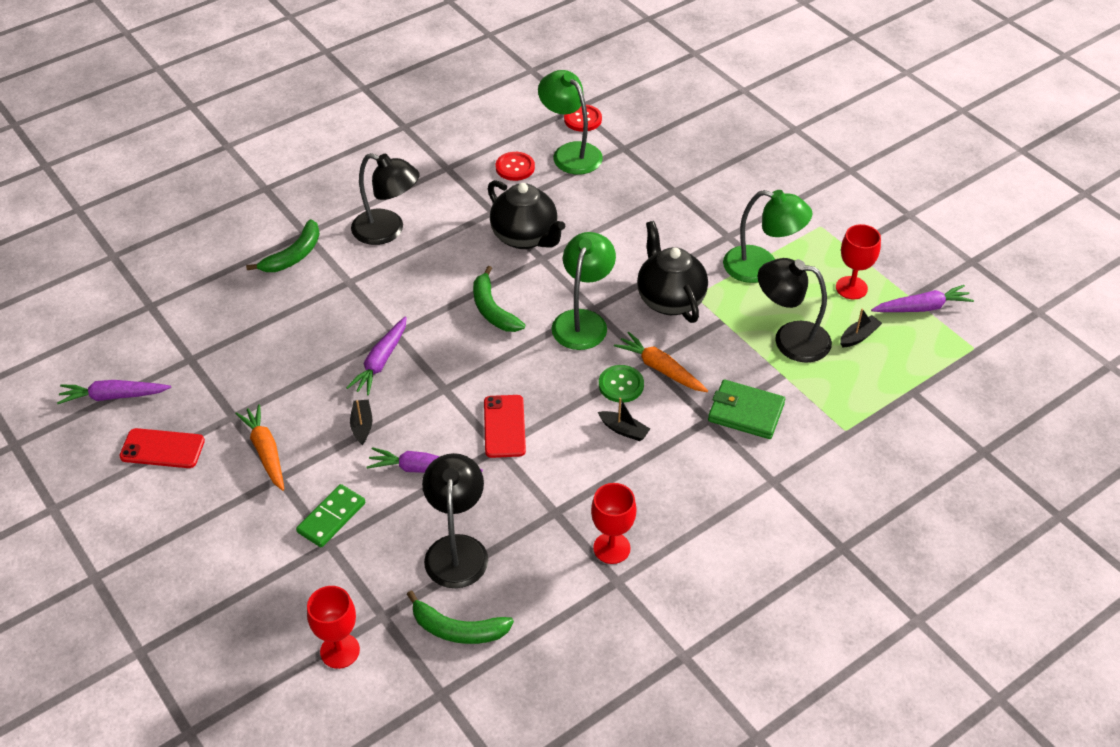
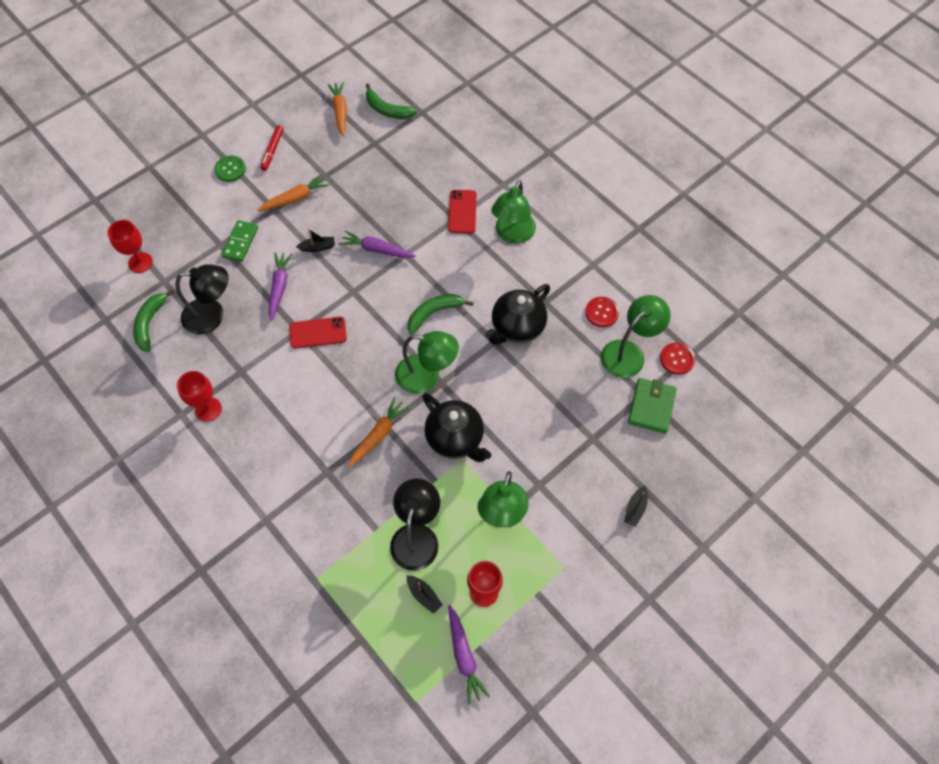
camera: 85 degrees right, 15 degrees up
(114, 396) = (340, 112): purple carrot -> orange carrot
(162, 449) = (297, 145): red phone -> red phone (462, 212)
(162, 480) = (272, 150): none -> red marker
(293, 255) = (478, 181): green banana -> green banana (387, 110)
(331, 517) = (240, 242): green domino -> green domino turned 75 degrees clockwise
(387, 231) = (512, 234): black lamp -> green lamp
(621, 385) = (360, 407): green button -> green button (230, 169)
(624, 430) = (315, 412): black boat -> black boat (635, 509)
(669, 299) = (456, 439): black teapot -> black teapot turned 75 degrees clockwise
(746, 412) = (334, 500): green wallet -> green wallet (651, 407)

